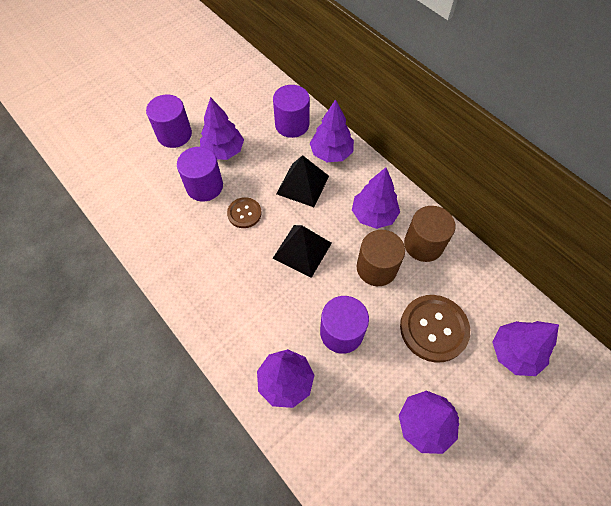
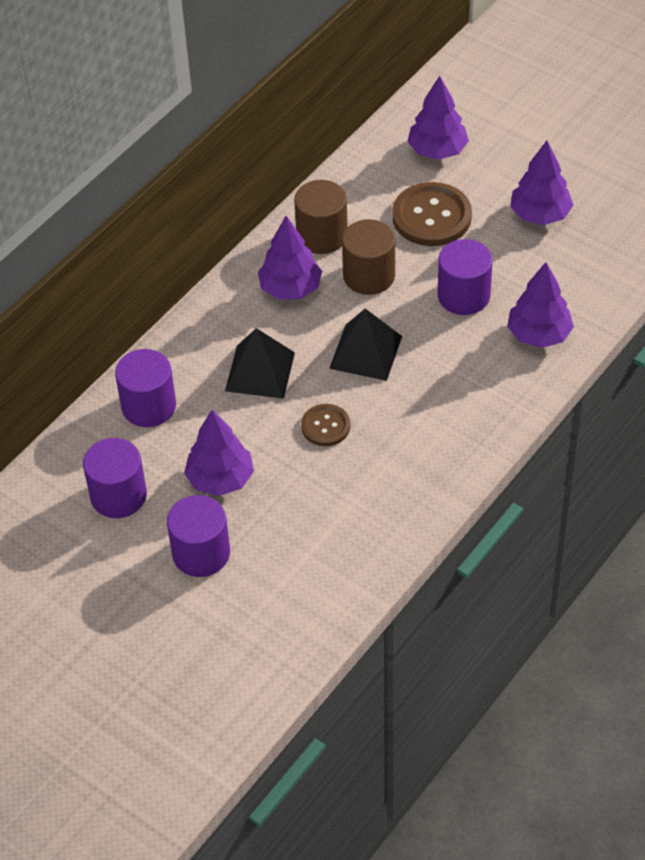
camera: 100 degrees left, 10 degrees down
(204, 186) = (291, 485): purple cylinder -> purple cylinder (118, 495)
(331, 153) = (195, 349): purple tree -> none

